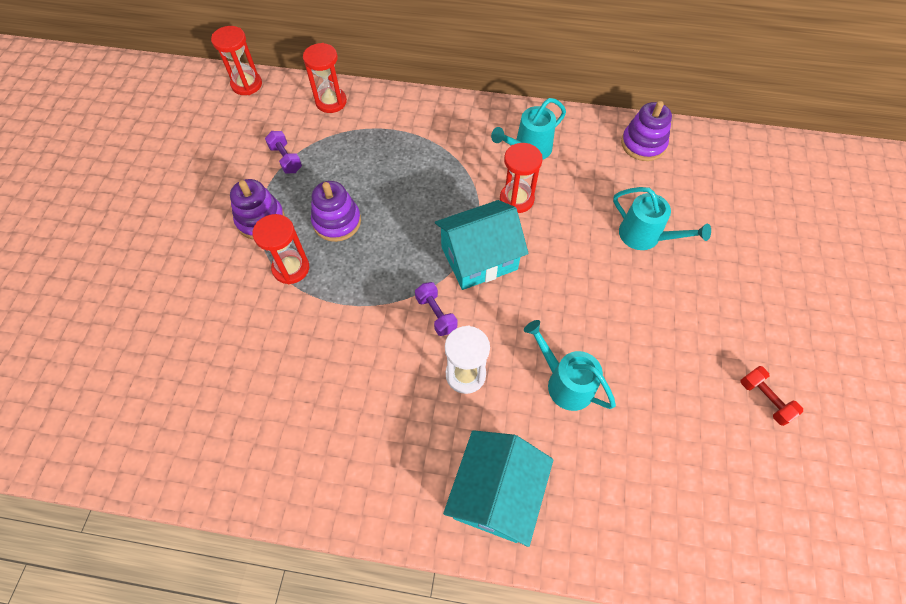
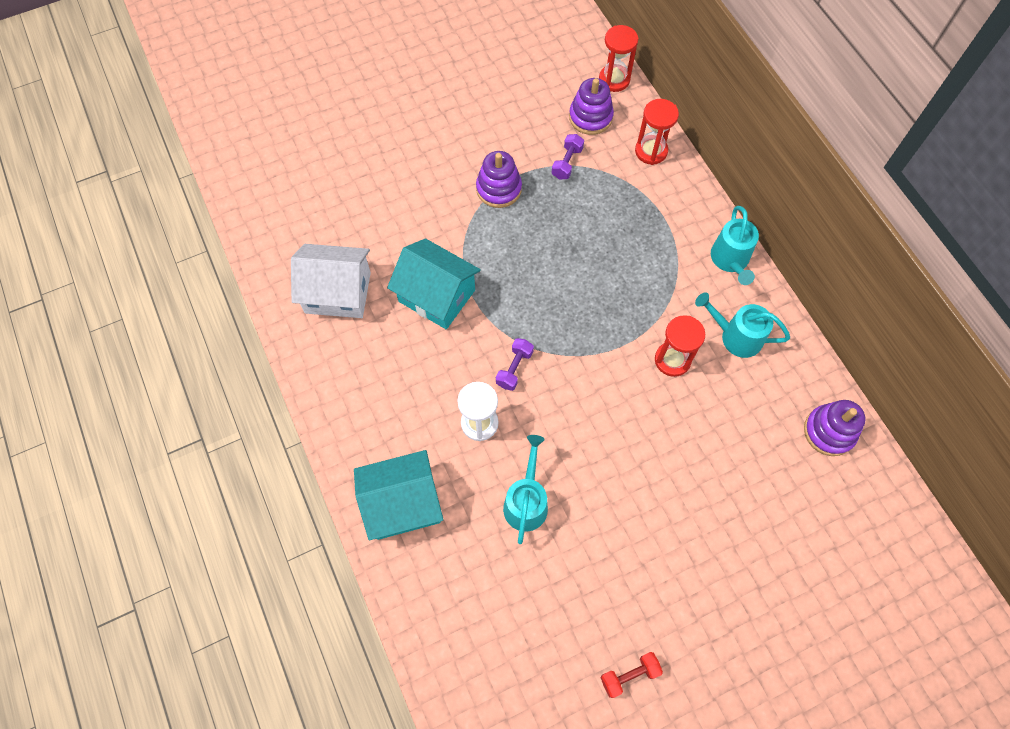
camera: 55 degrees right, 5 degrees up
(234, 418) = (338, 292): none -> white house
(291, 268) = (475, 240): red hourglass -> none
(337, 222) = (539, 241): purple stacking toy -> purple stacking toy (590, 117)
(479, 258) = (589, 367): turquoise house -> turquoise house (437, 295)
(645, 236) = (721, 490): turquoise watering can -> turquoise watering can (730, 261)
(764, 399) = (629, 675): red dumbbell -> red dumbbell turned 45 degrees clockwise

